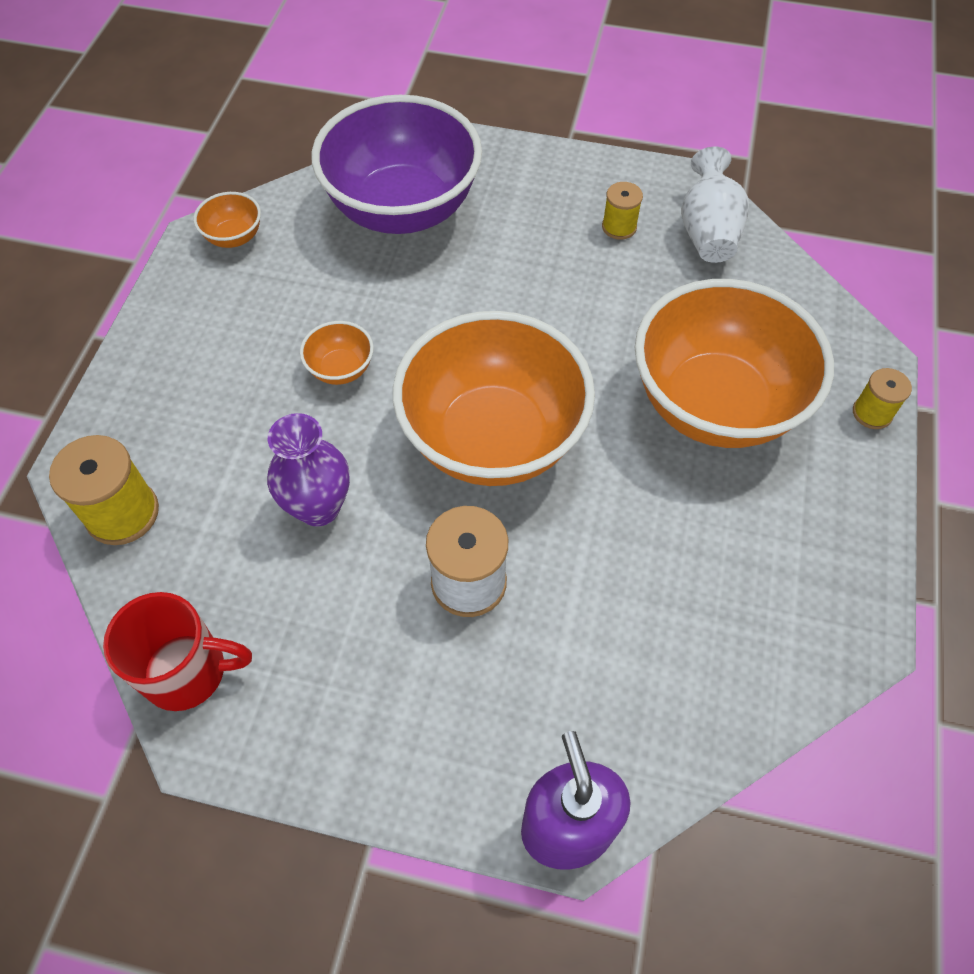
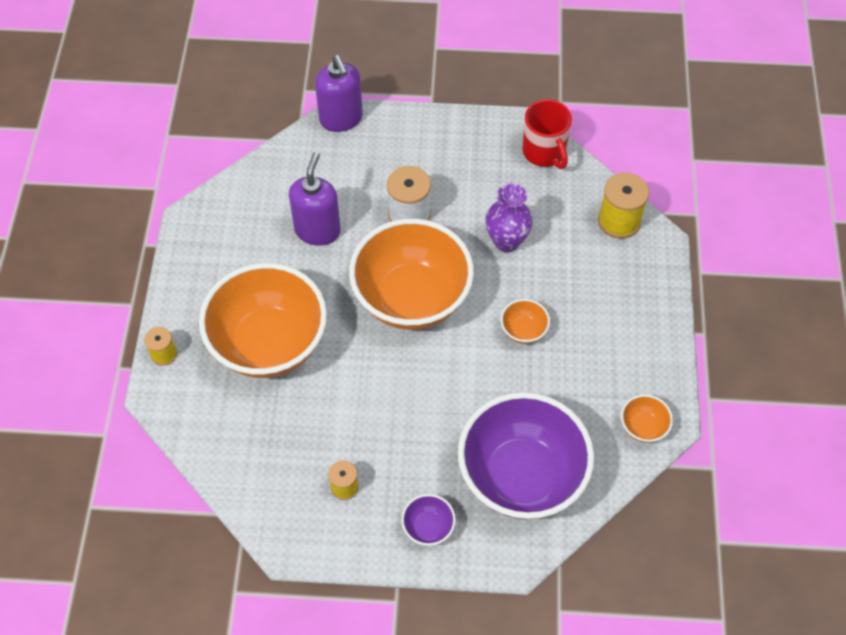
camera: 170 degrees right, 0 degrees up
(188, 671) = (544, 152): red mug -> red mug turned 105 degrees counterclockwise
(525, 178) = (428, 527): none -> purple bowl
(632, 577) = (317, 230): none -> purple soap dispenser
(708, 232) = (272, 493): white vase -> none

